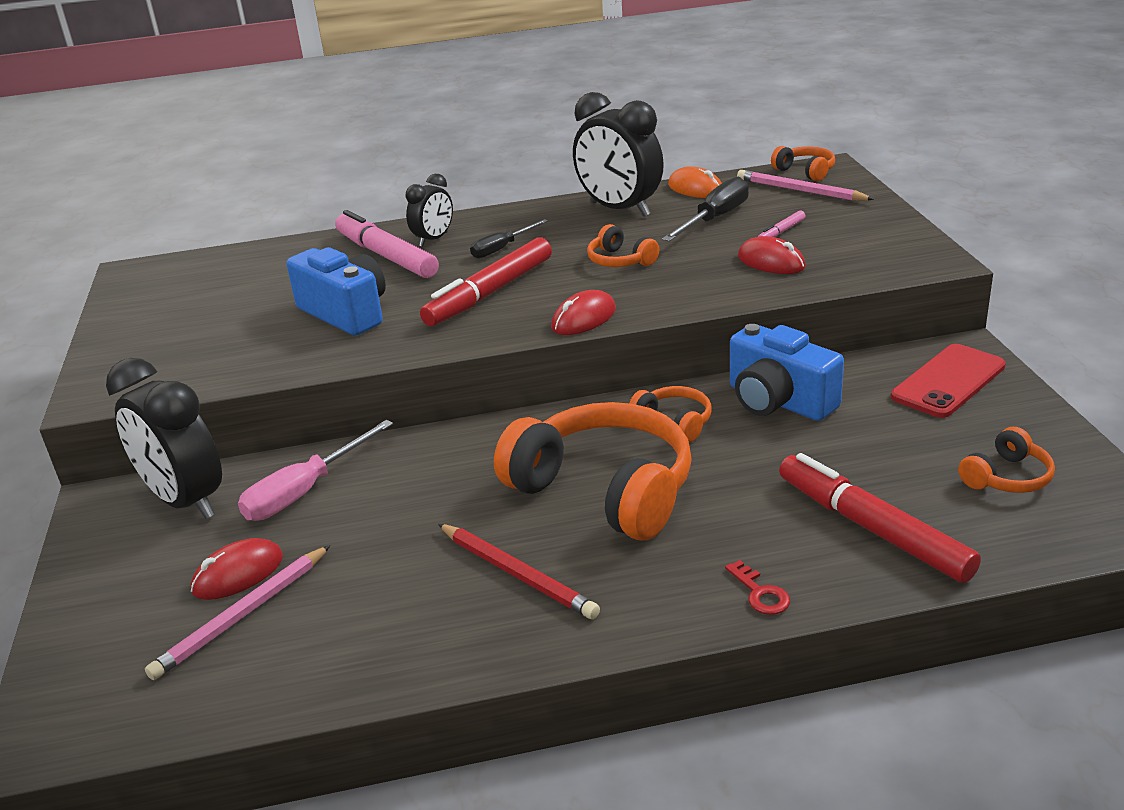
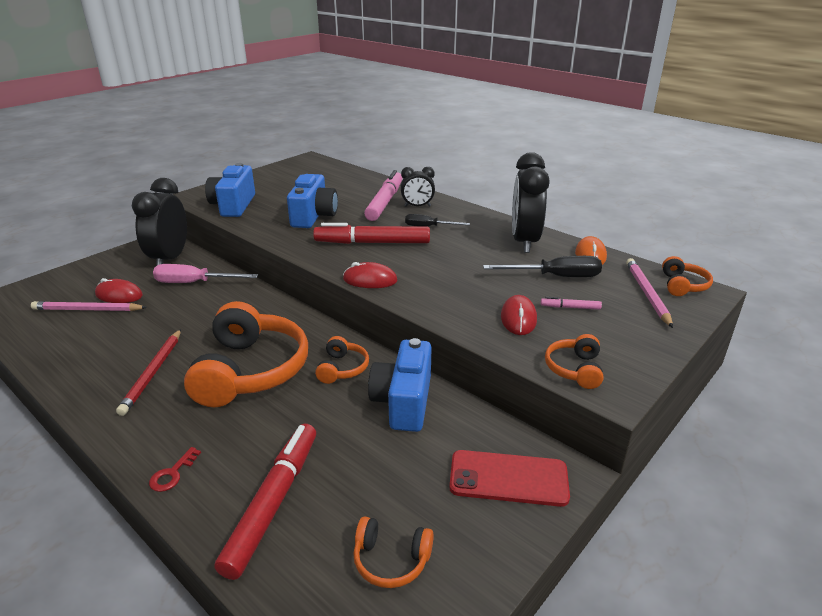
camera: 50 degrees right, 0 degrees up
(199, 367) = (233, 205): none -> blue camera
(620, 261) = (455, 265): orange headphones -> orange headphones (574, 369)

